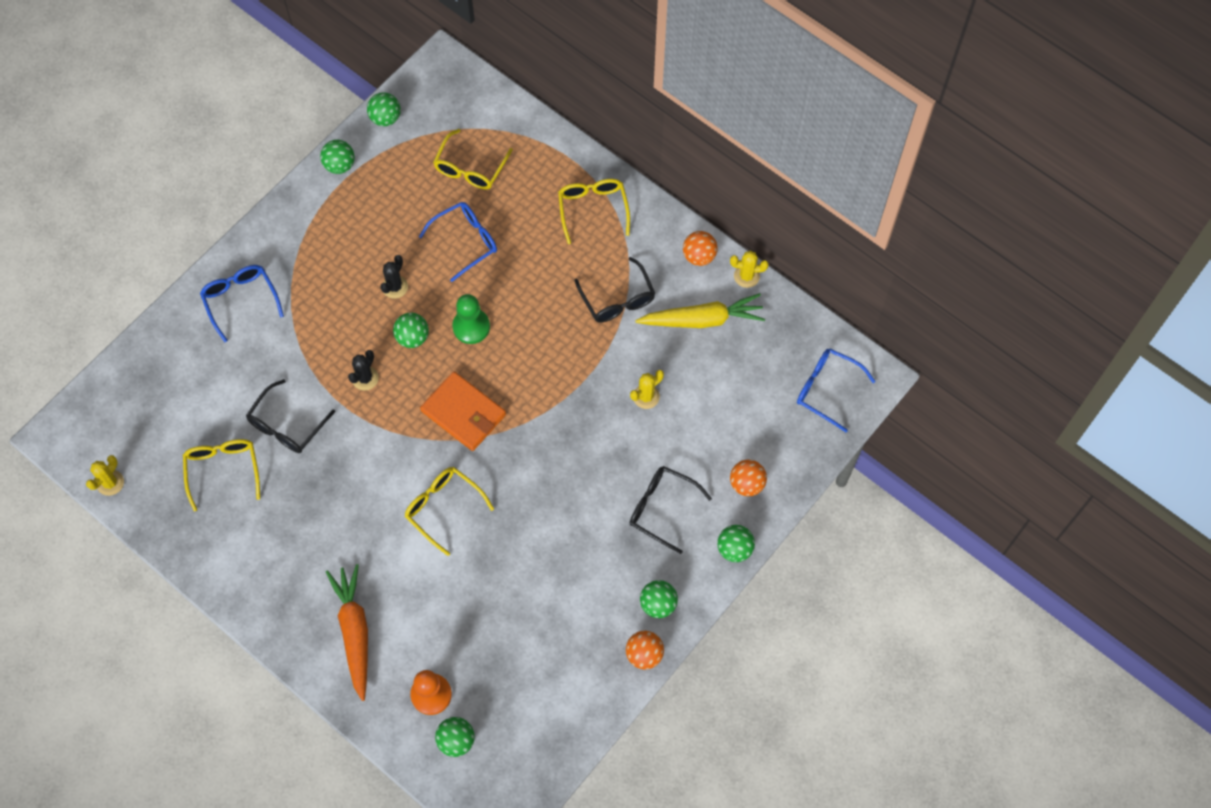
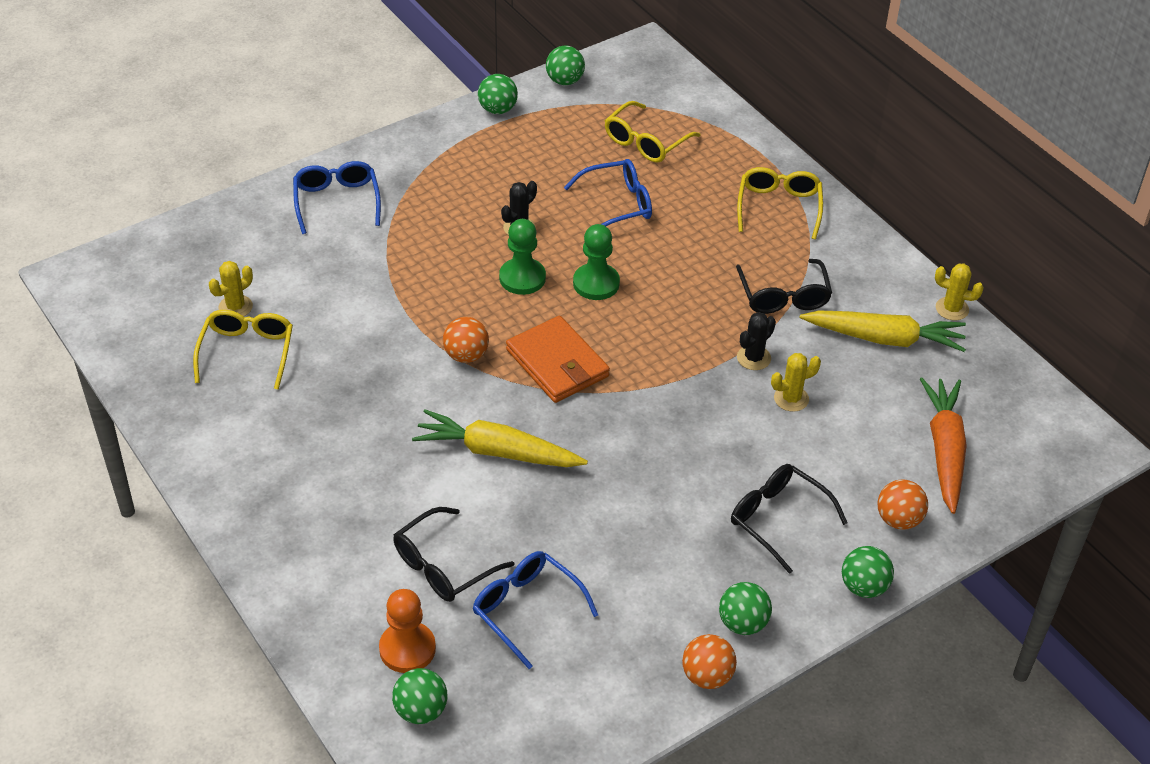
camera: 15 degrees right, 20 degrees down
(110, 483) = (111, 334): yellow cactus -> yellow cactus (235, 307)
(286, 425) = (340, 327): black glasses -> black glasses (443, 566)
(354, 632) = (336, 555): orange carrot -> orange carrot (944, 450)
(365, 378) = (451, 303): black cactus -> black cactus (753, 358)
(412, 337) = (522, 278): green ball -> green pawn
(443, 508) = (497, 452): yellow glasses -> yellow carrot
(699, 256) = (896, 277): orange ball -> orange ball (466, 355)
(826, 389) = (1029, 444): blue glasses -> blue glasses (526, 609)

